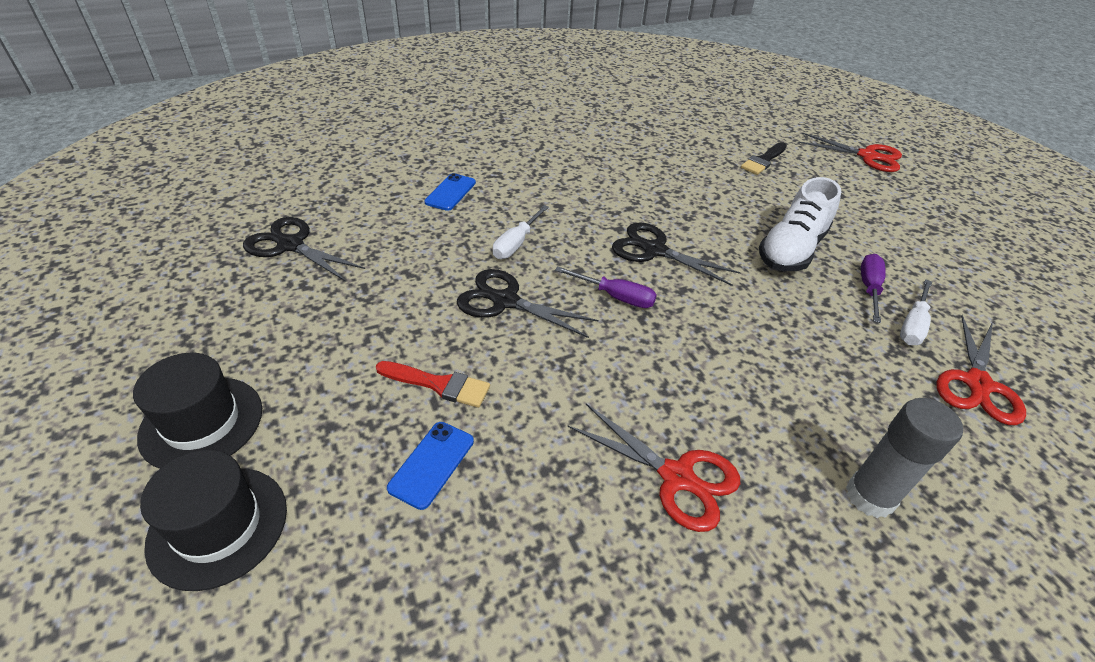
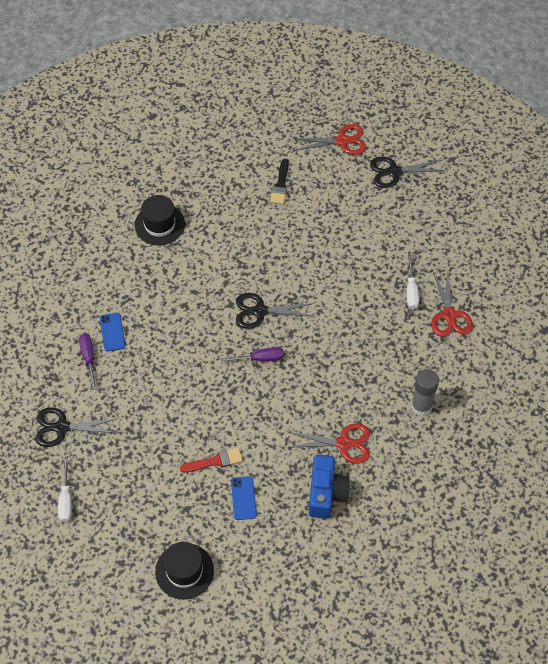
camera: 30 degrees left, 15 degrees up
(202, 422) = (131, 541): black hat -> black hat (159, 224)
(505, 301) = (208, 395): black scissors -> black scissors (394, 172)
(516, 244) = (183, 351): white screwdriver -> white screwdriver (66, 500)
(586, 546) = (326, 493): none -> blue camera
(791, 250) = (332, 266): white shoe -> none
(869, 288) = (382, 275): purple screwdriver -> purple screwdriver (88, 358)

